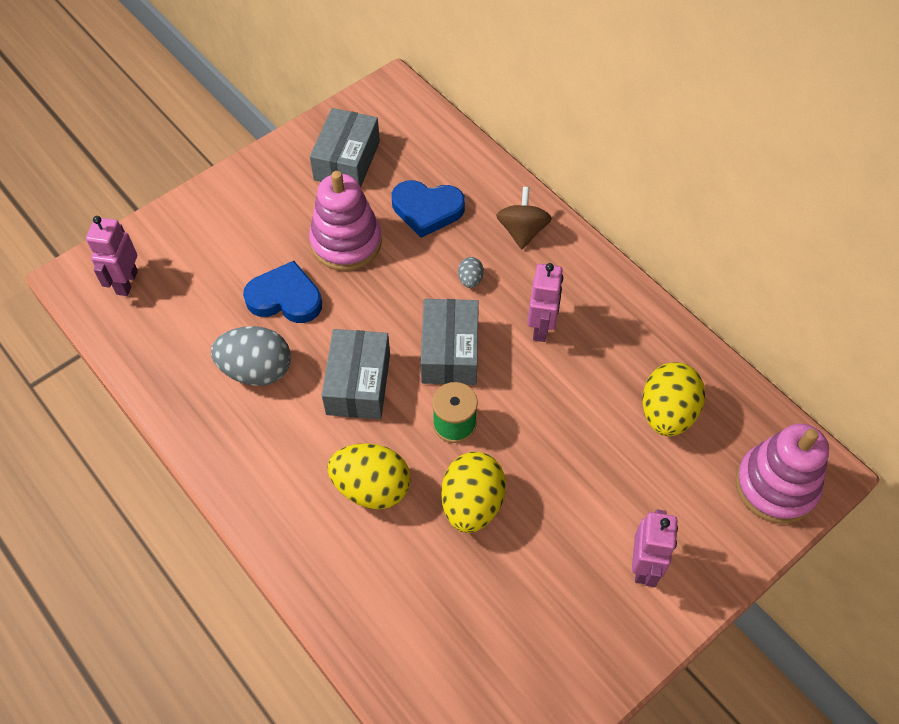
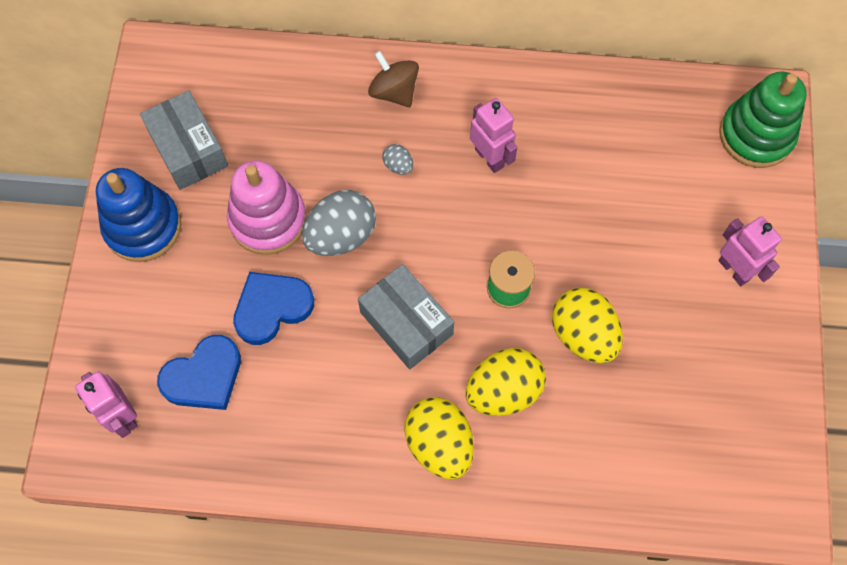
camera: 45 degrees left, 10 degrees up
(257, 370) = (317, 385): grey egg -> grey egg (341, 235)
(267, 183) = (143, 226): none -> blue stacking toy
(427, 210) = (301, 136): blue heart -> blue heart (204, 376)
(449, 352) = (445, 236): grey box -> none
(667, 413) = (639, 145): yellow egg -> yellow egg (439, 444)
(776, 486) = (756, 135): pink stacking toy -> green stacking toy

